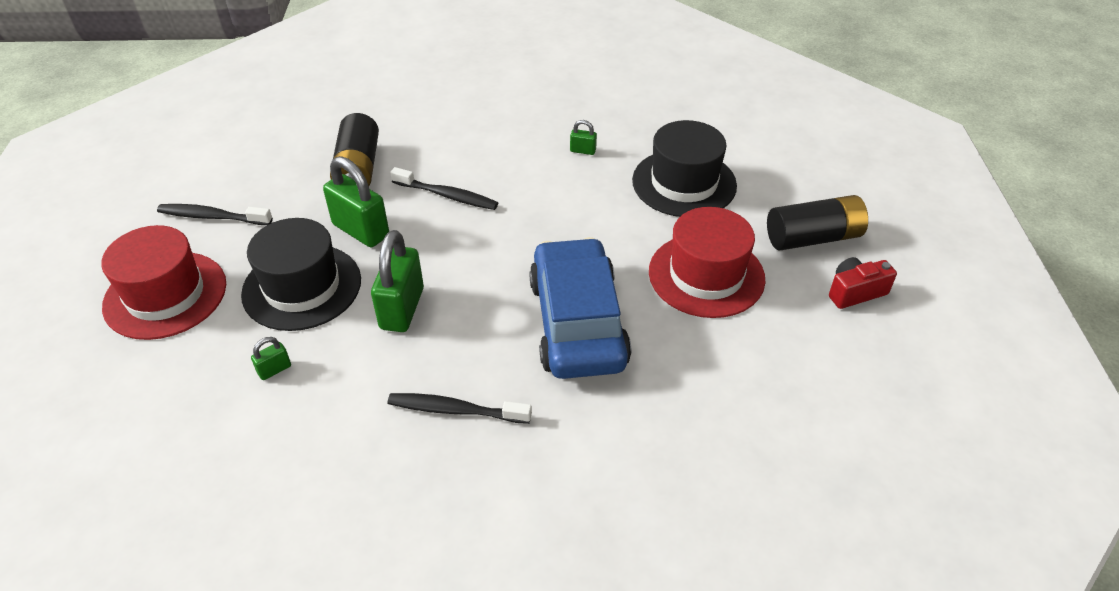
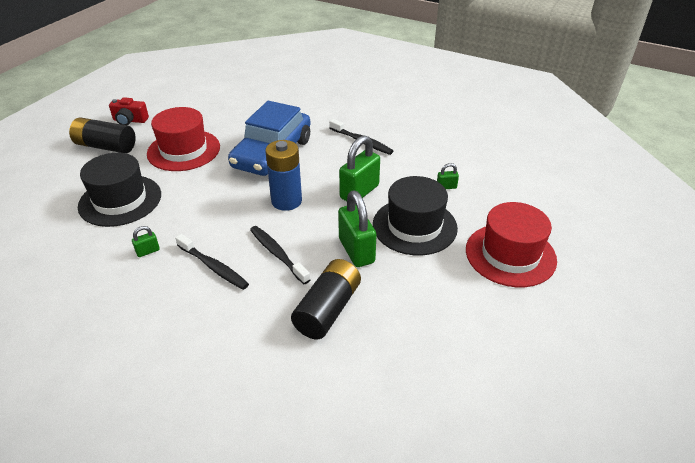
camera: 150 degrees left, 5 degrees down
(212, 217) = (467, 309): black toothbrush -> black toothbrush (213, 267)
(490, 257) = (286, 201): none -> blue battery
(583, 151) = (148, 251): green padlock -> green padlock turned 75 degrees counterclockwise

